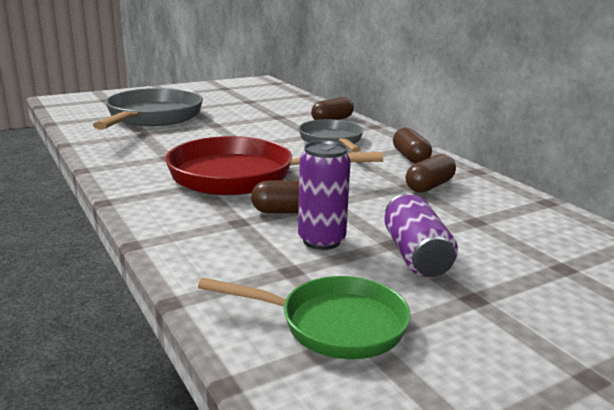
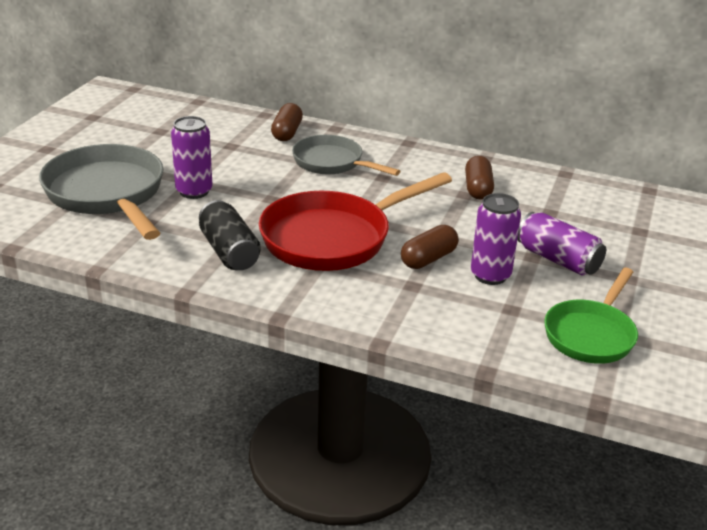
camera: 40 degrees left, 10 degrees up
(155, 161) = (229, 251): none -> black can
(204, 129) = (194, 191): none -> purple can
(333, 325) = (591, 334): green pan -> green pan turned 150 degrees clockwise
(410, 157) = (420, 160): brown capsule -> none

